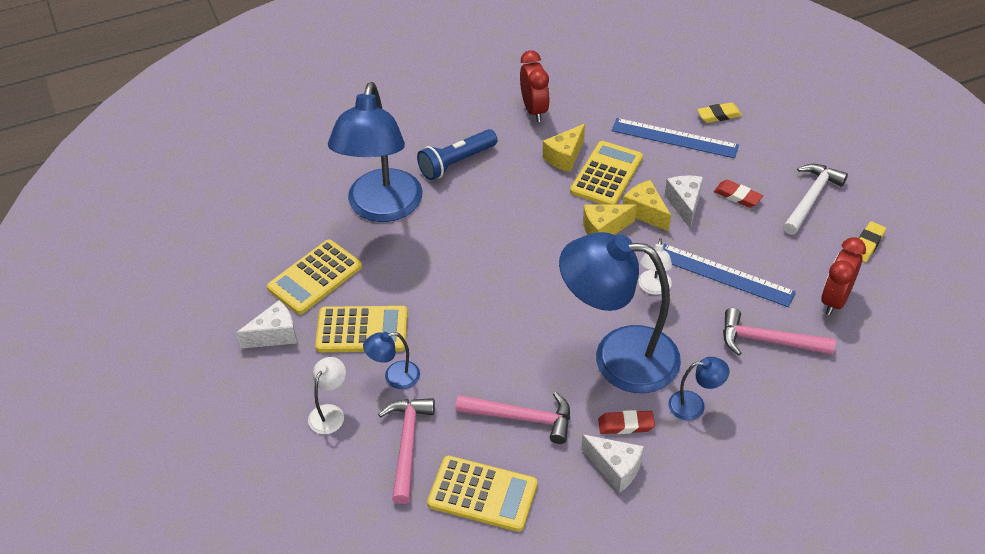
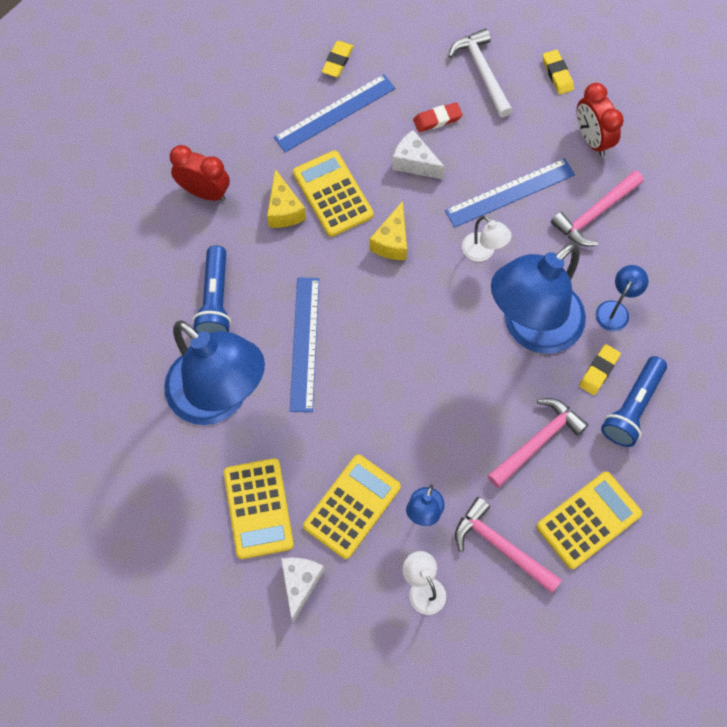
camera: 55 degrees left, 20 degrees up
(469, 228) = (304, 343): none -> blue ruler
(615, 468) = (632, 407): white cheese -> blue flashlight
(626, 425) = (598, 371): red eraser -> yellow eraser
(645, 212) = (399, 197): yellow cheese -> none

